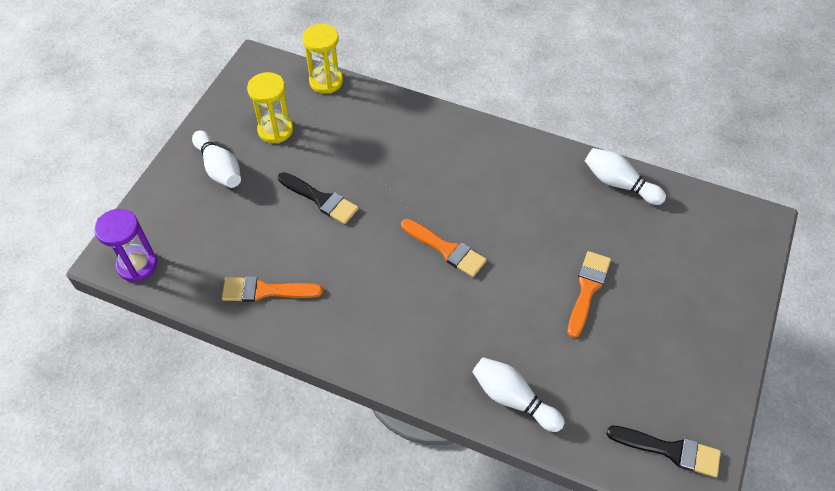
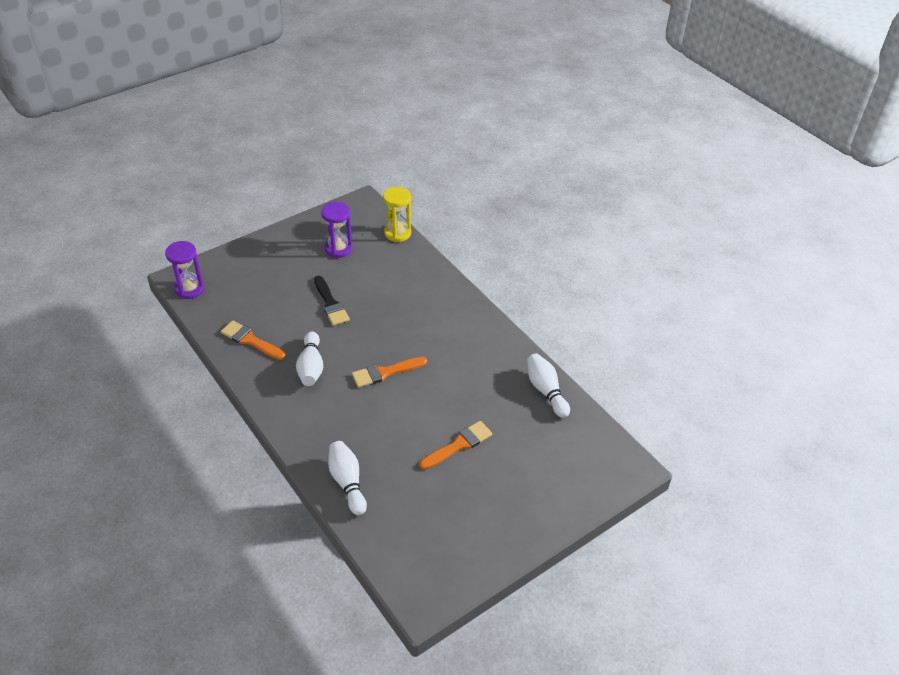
camera: 30 degrees right, 10 degrees down
(219, 168) = (284, 256): white bowling pin -> white bowling pin (311, 367)
(275, 130) = (338, 249): yellow hourglass -> purple hourglass
(446, 249) = (385, 372): orange brush -> orange brush turned 90 degrees clockwise
(670, 450) = (423, 570): black brush -> none

